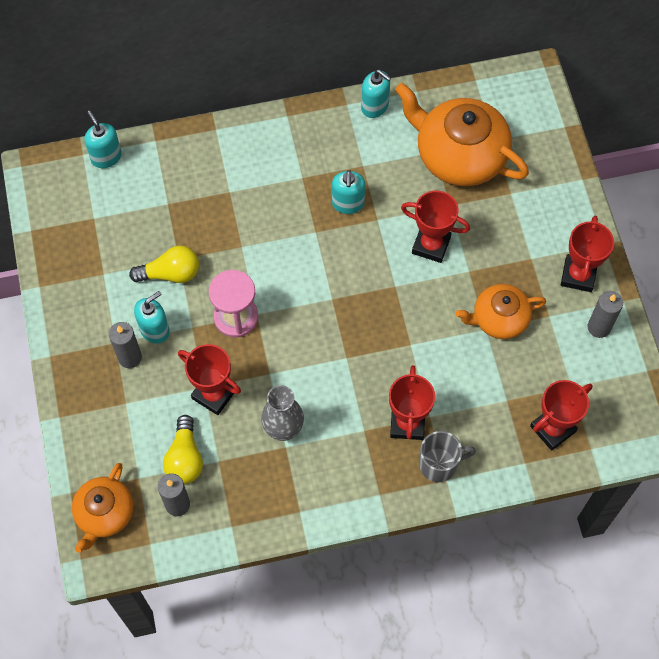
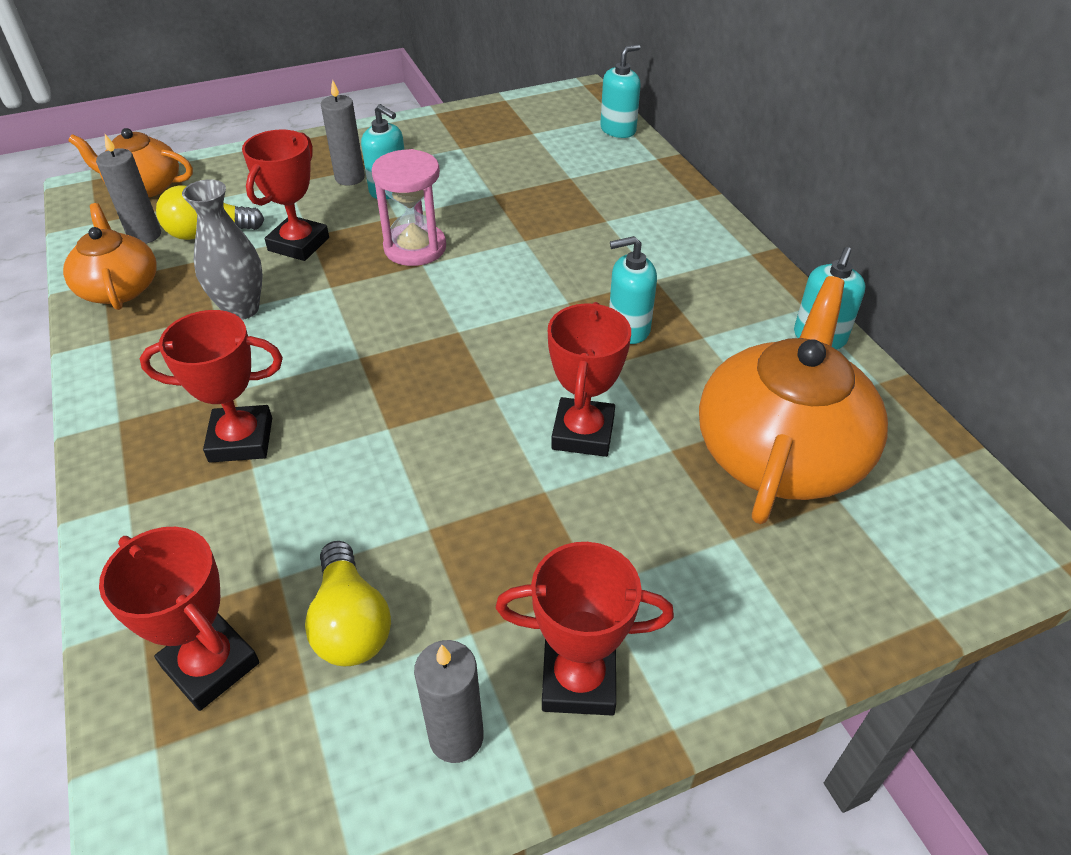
camera: 80 degrees right, 20 degrees down
(170, 273) = (470, 191): yellow light bulb -> yellow light bulb (350, 622)
(439, 465) = (158, 489): grey mug -> none
(499, 318) = (453, 546): orange teapot -> orange teapot (119, 288)

